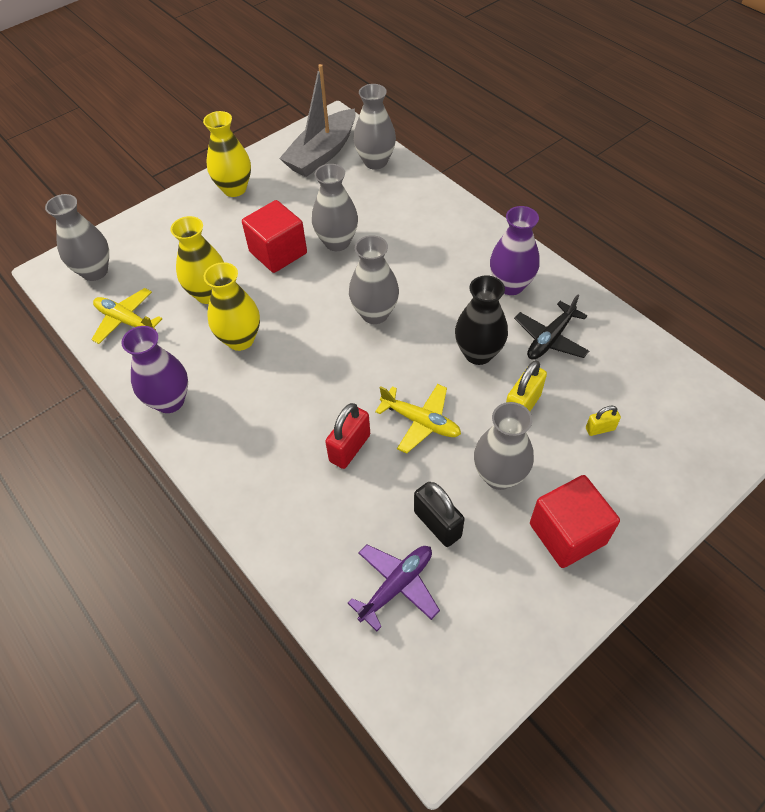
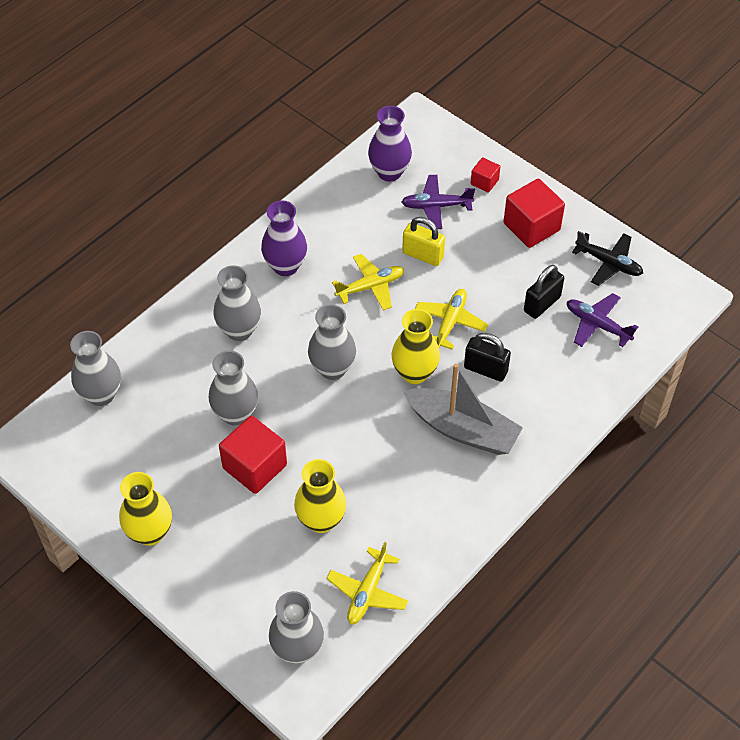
camera: 100 degrees left, 0 degrees up
(169, 401) = (461, 521): purple vase -> purple vase (389, 172)
(240, 339) = (379, 477): yellow vase -> yellow vase (414, 373)
(322, 154) = (85, 451): grey boat -> grey boat (462, 429)
(350, 448) = (485, 369): red padlock -> black padlock
(478, 353) = (370, 286): black vase -> yellow plane
(499, 475) = (491, 268): grey vase -> grey vase (239, 330)
(550, 339) = (347, 237): black plane -> black plane (609, 263)
(600, 429) = (436, 206): yellow padlock -> purple plane
(645, 488) = (484, 182): none -> red cube

